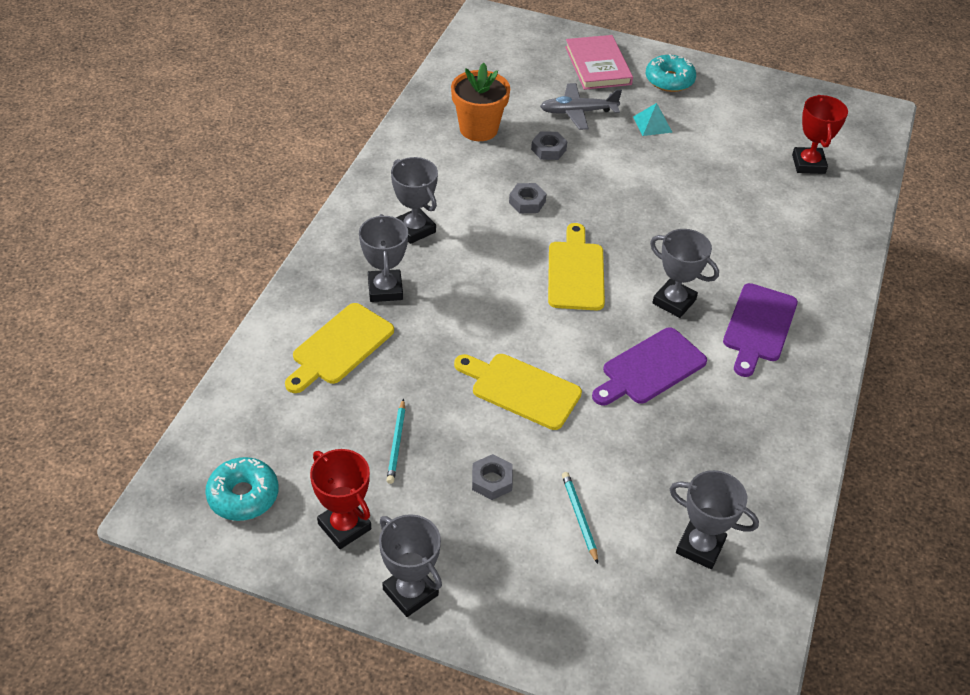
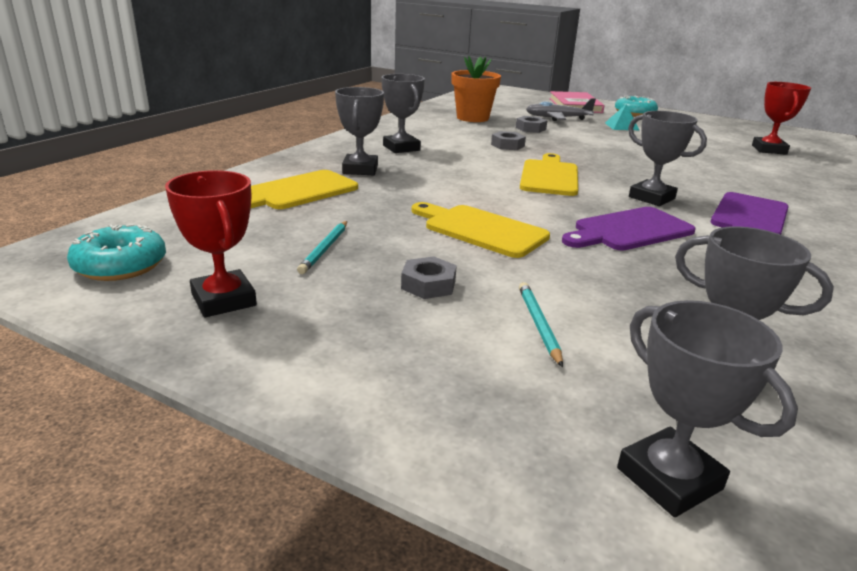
camera: 10 degrees right, 20 degrees down
(410, 592) = (276, 367): grey trophy -> grey trophy (669, 478)

